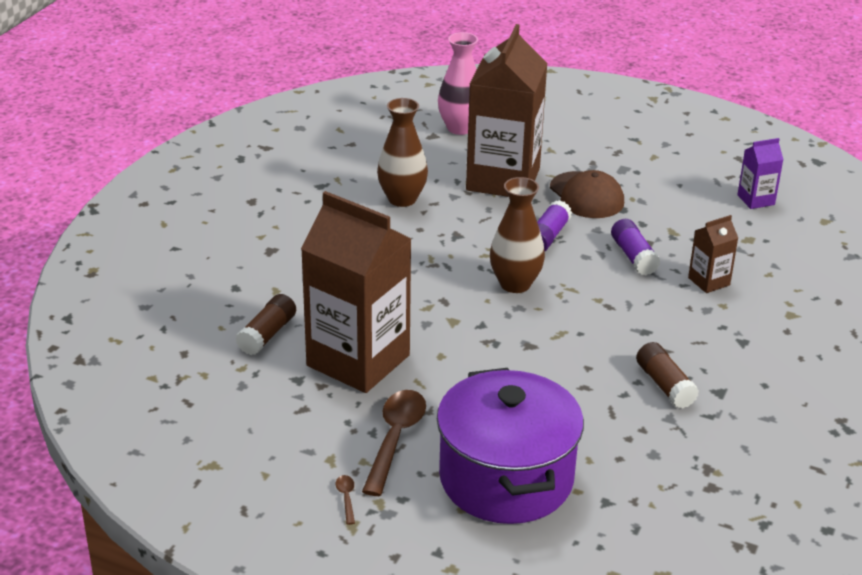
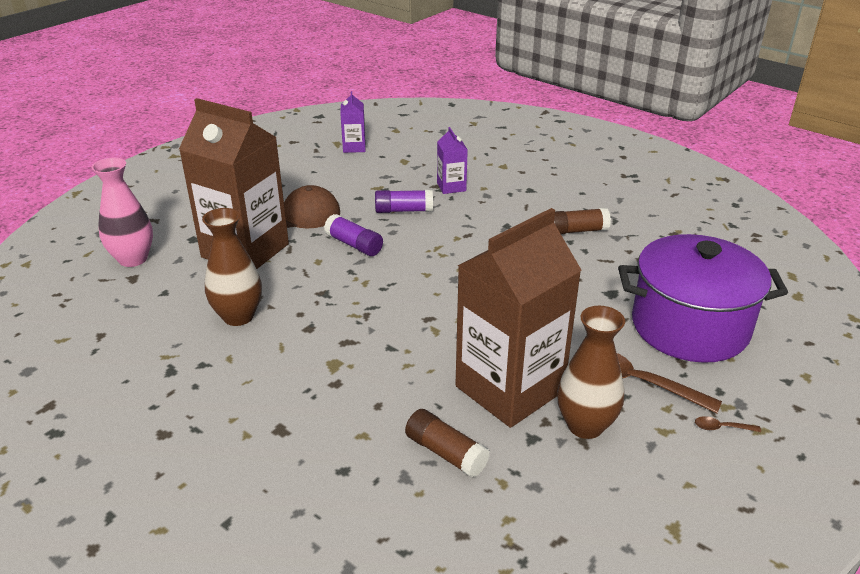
camera: 75 degrees left, 0 degrees up
(515, 284) = (418, 274): brown vase -> brown vase (585, 425)
(709, 281) = (451, 187): brown carton -> purple carton

